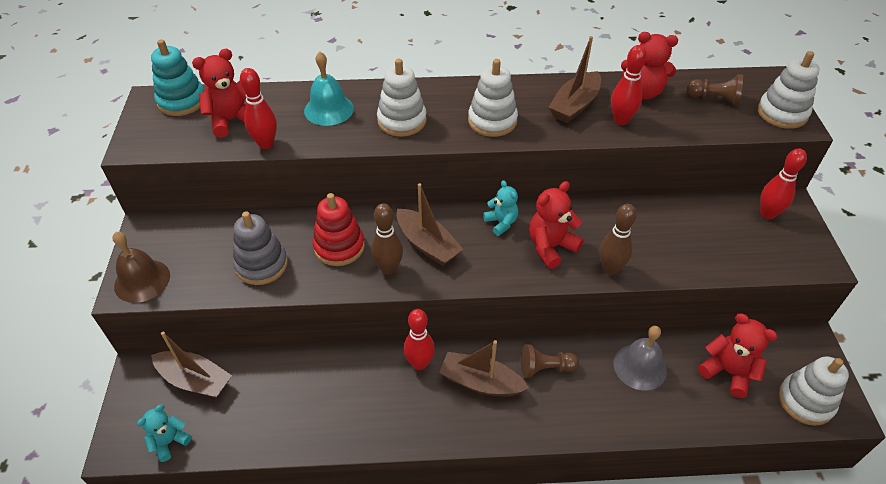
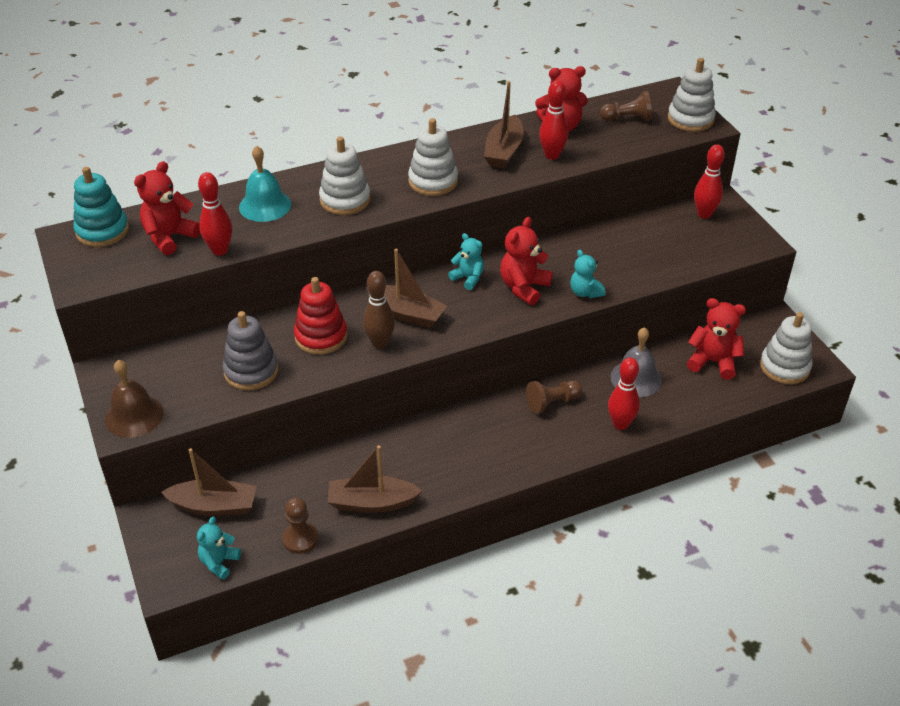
camera: 20 degrees left, 5 degrees down
(250, 441) = (300, 539): none -> brown pawn
(419, 363) = (432, 430): red bowling pin -> red bowling pin (620, 424)
(481, 382) = (498, 430): brown boat -> brown boat (371, 502)
(610, 269) = (585, 292): brown bowling pin -> turquoise teddy bear

